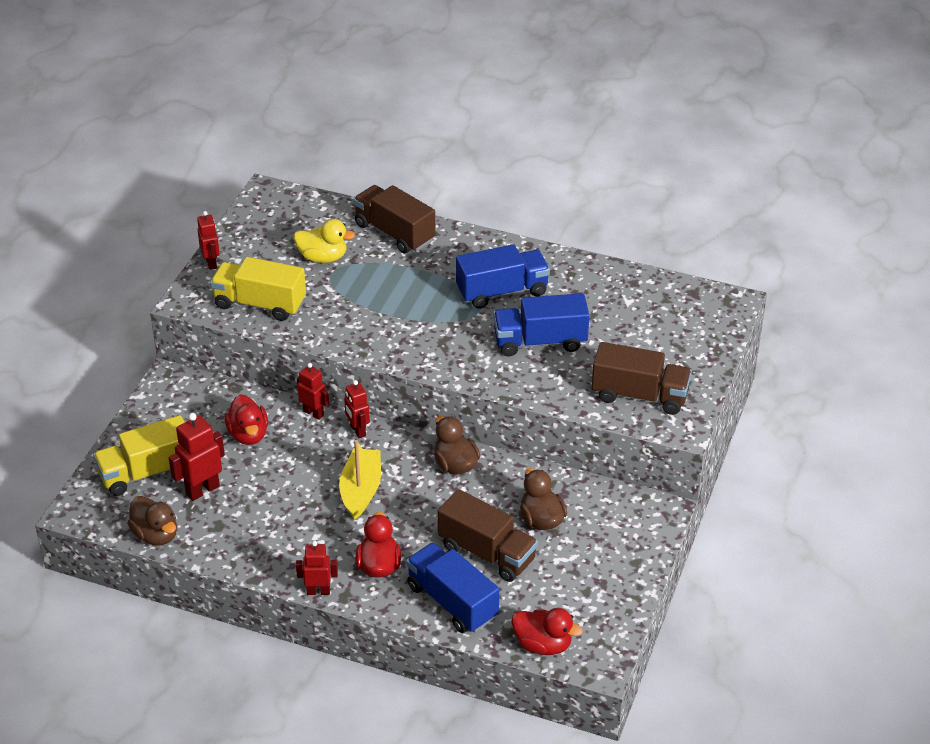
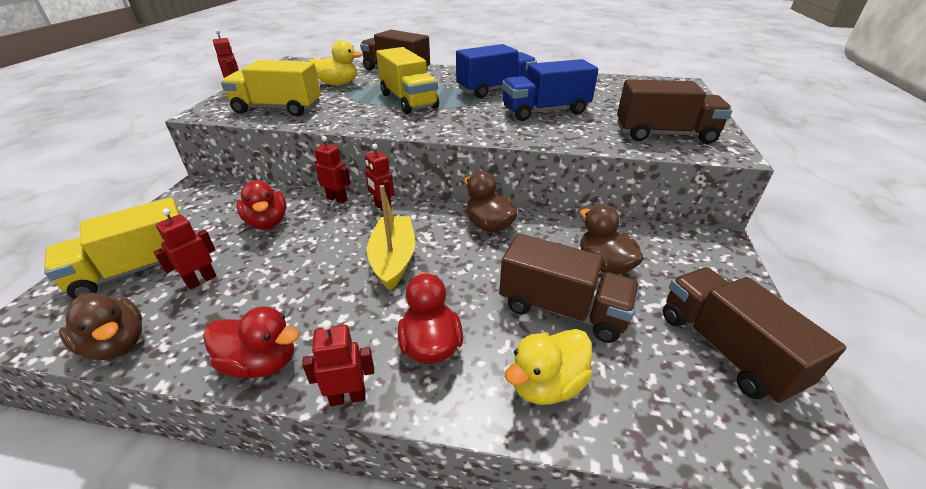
camera: 10 degrees left, 5 degrees down
(202, 490) = (201, 280): red robot -> red robot, size x0.66
(398, 304) = (408, 101): none -> yellow truck
(452, 602) = (546, 384): blue truck -> yellow duck
(543, 645) = (712, 438): red duck -> red duck (261, 362)
(592, 597) = (725, 349): none -> brown truck

